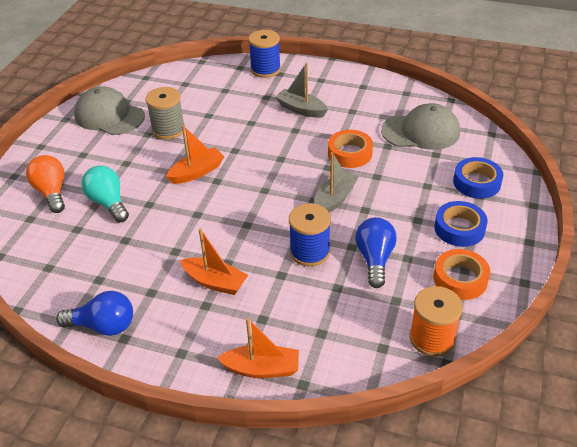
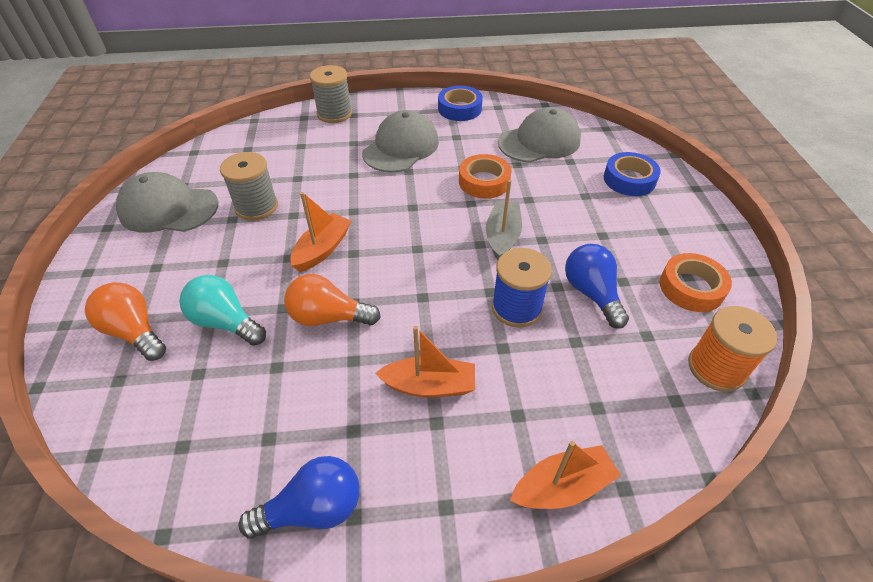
camera: 25 degrees left, 5 degrees up
(175, 219) = (328, 317): none -> orange light bulb
(265, 69) = (334, 114): blue spool -> grey spool
(301, 109) = (401, 147): grey boat -> grey cap
(459, 228) = (649, 232): blue tape -> blue tape (459, 109)

